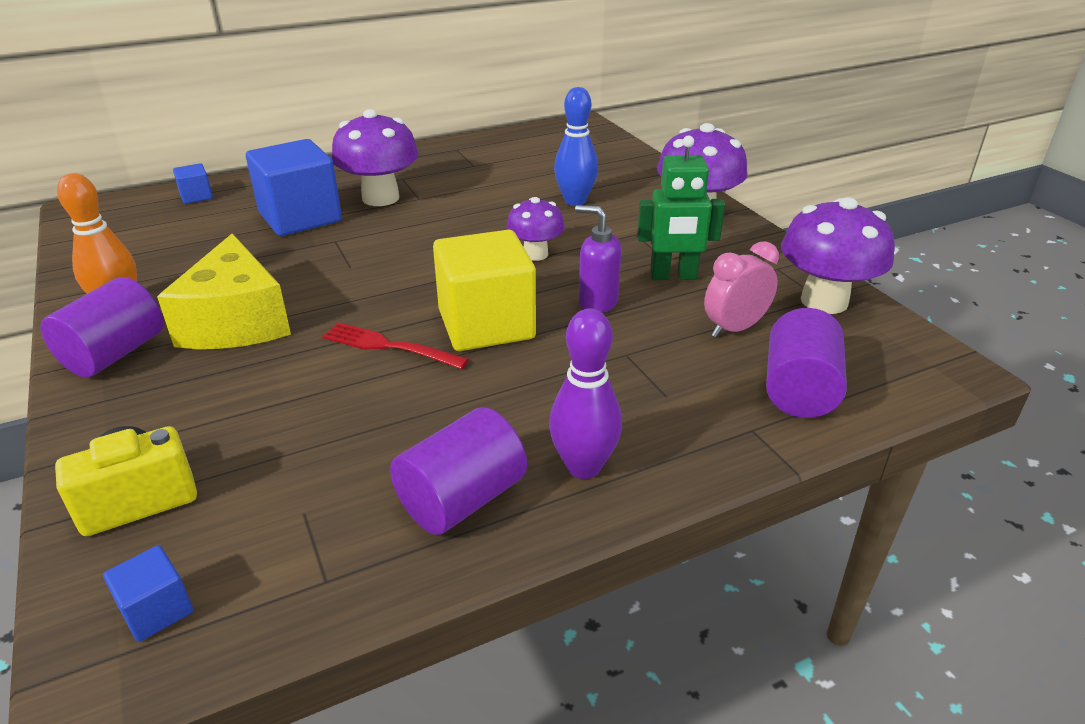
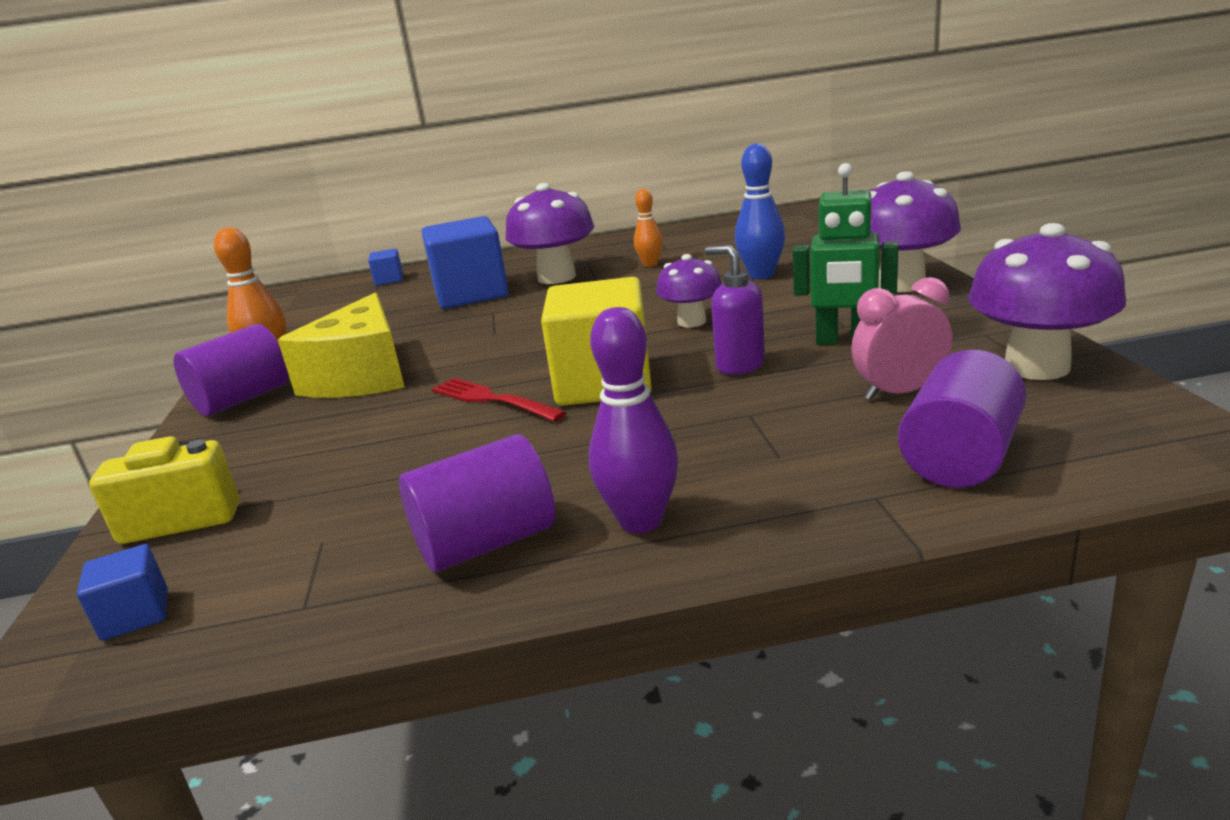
camera: 20 degrees right, 10 degrees down
(467, 184) = (650, 264): none -> orange bowling pin

